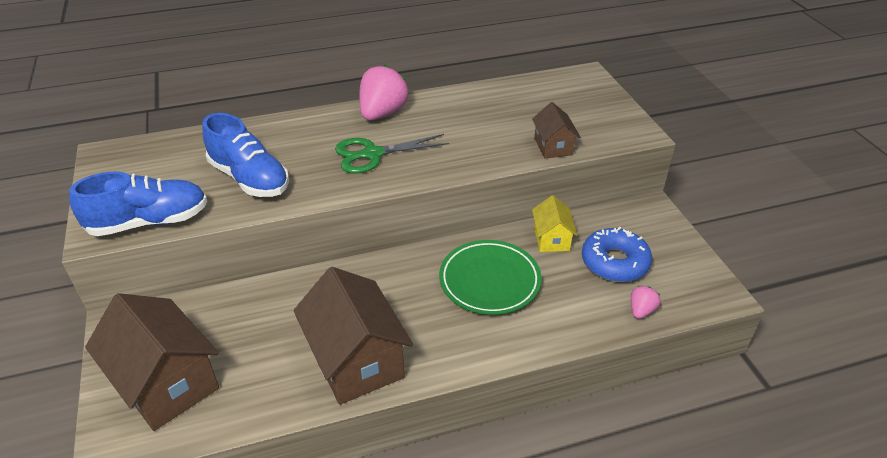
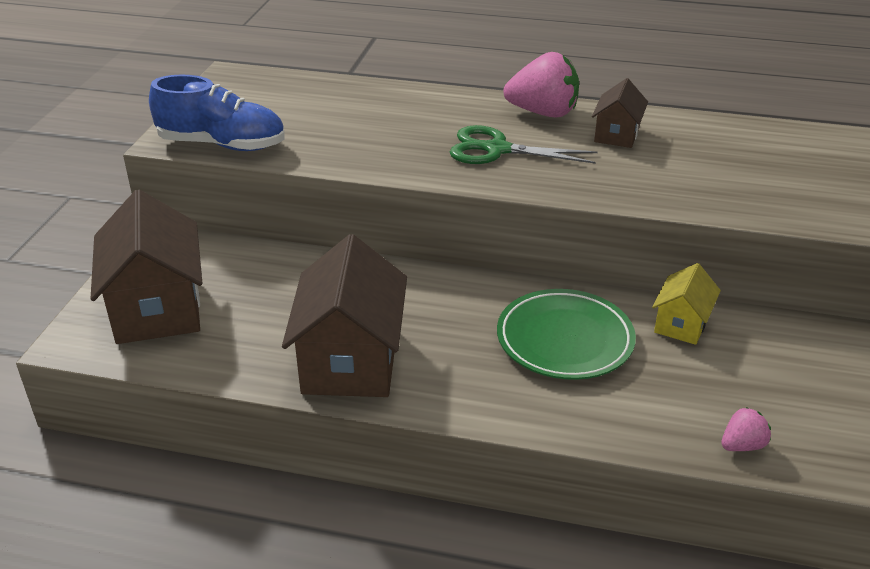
camera: 30 degrees right, 5 degrees down
(249, 178) = (347, 135): blue shoe -> none
(382, 113) = (543, 113): pink strawberry -> pink strawberry turned 45 degrees clockwise
(553, 146) = (731, 204): brown house -> brown house (617, 134)
(614, 262) = (749, 379): blue donut -> none

